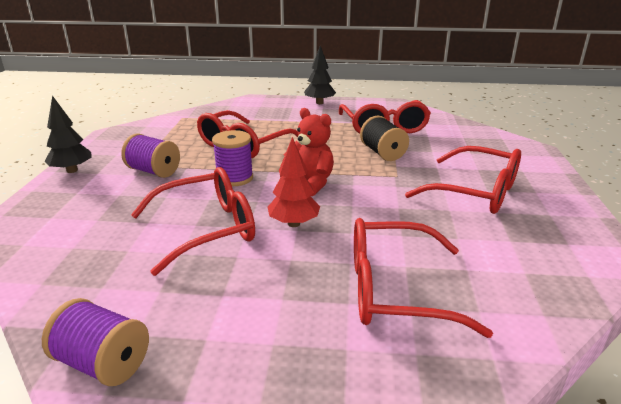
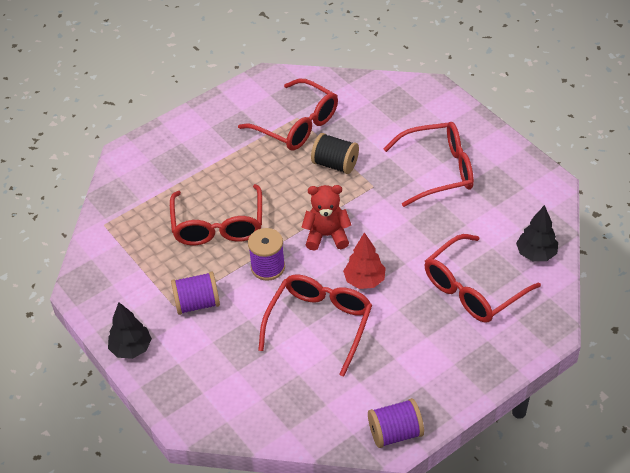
camera: 40 degrees left, 20 degrees up
(319, 103) = (197, 119): black tree -> black tree (536, 254)

